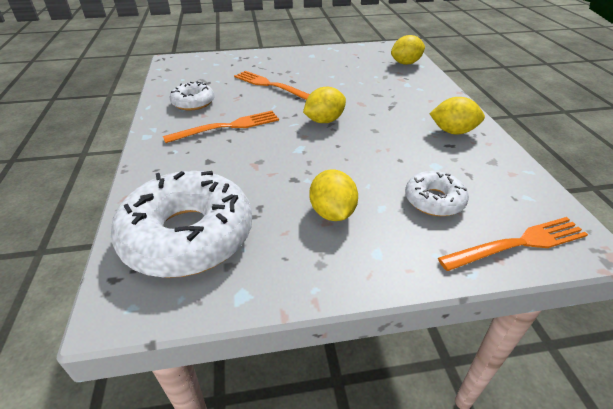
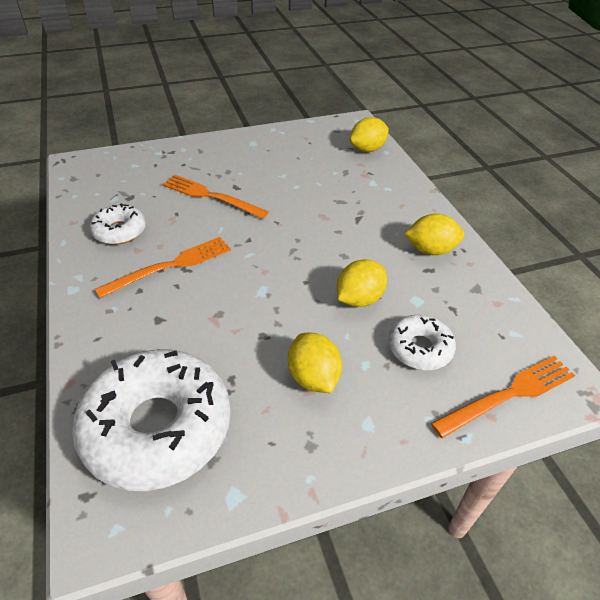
camera: 10 degrees left, 5 degrees up
(324, 121) = (284, 246): yellow lemon -> yellow lemon (359, 299)

